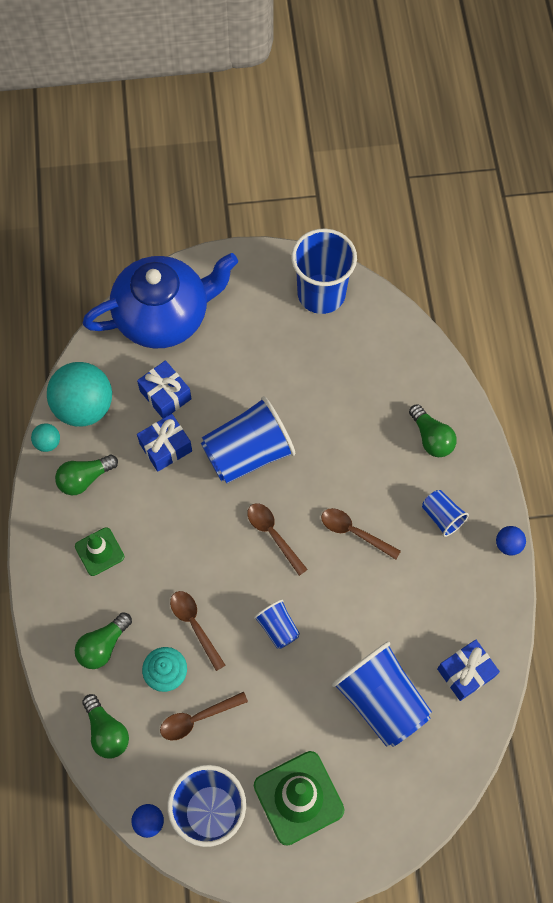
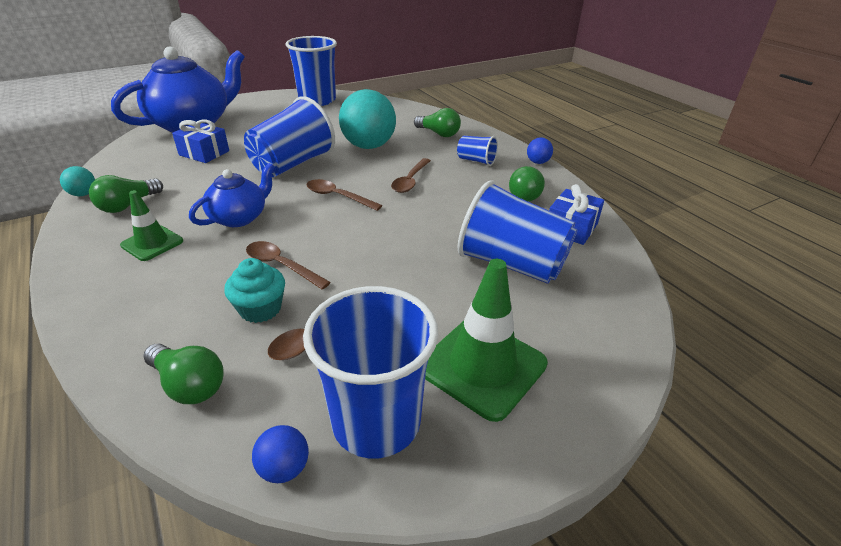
camera: 25 degrees left, 30 degrees down
(84, 407) = (123, 171): turquoise ball -> turquoise ball (368, 146)
(103, 645) = (169, 308): green light bulb -> green light bulb (525, 194)
(165, 447) = (212, 175): blue gift -> none
(176, 537) = (239, 217): none -> blue teapot
(278, 628) = (374, 245): blue cup -> none
(354, 532) = (410, 181): brown spoon -> brown spoon turned 75 degrees counterclockwise

